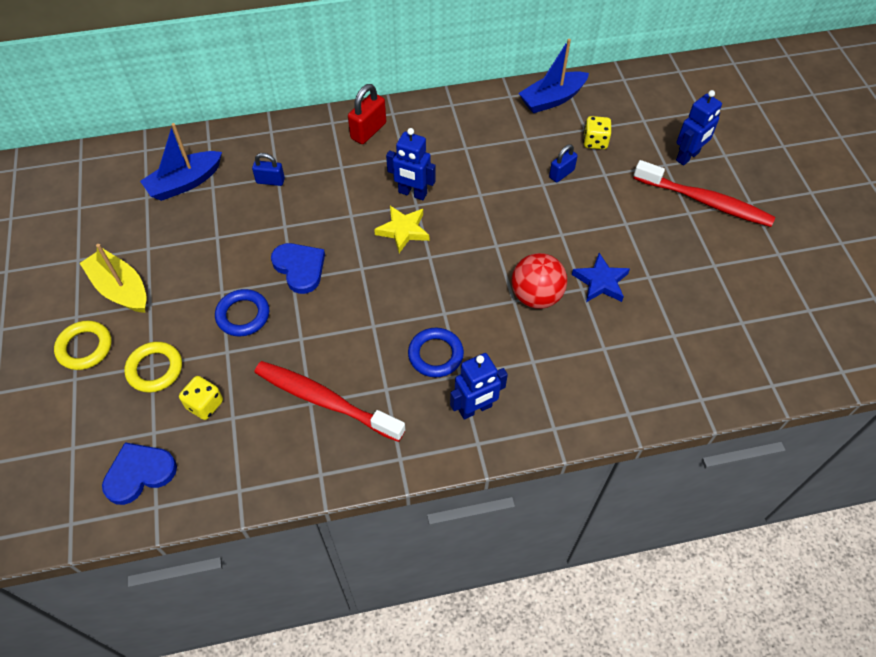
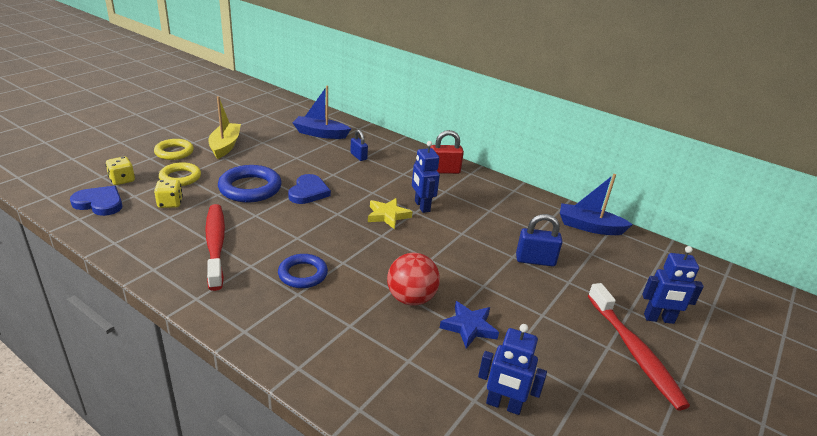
camera: 45 degrees right, 25 degrees down
(243, 315) = (250, 188): blue ring -> blue ring, size x1.53
(475, 409) = (275, 315): blue robot -> blue robot (503, 405)
(561, 174) = (535, 260): blue padlock -> blue padlock, size x1.52
(595, 142) = (588, 263): yellow dice -> yellow dice (122, 180)

